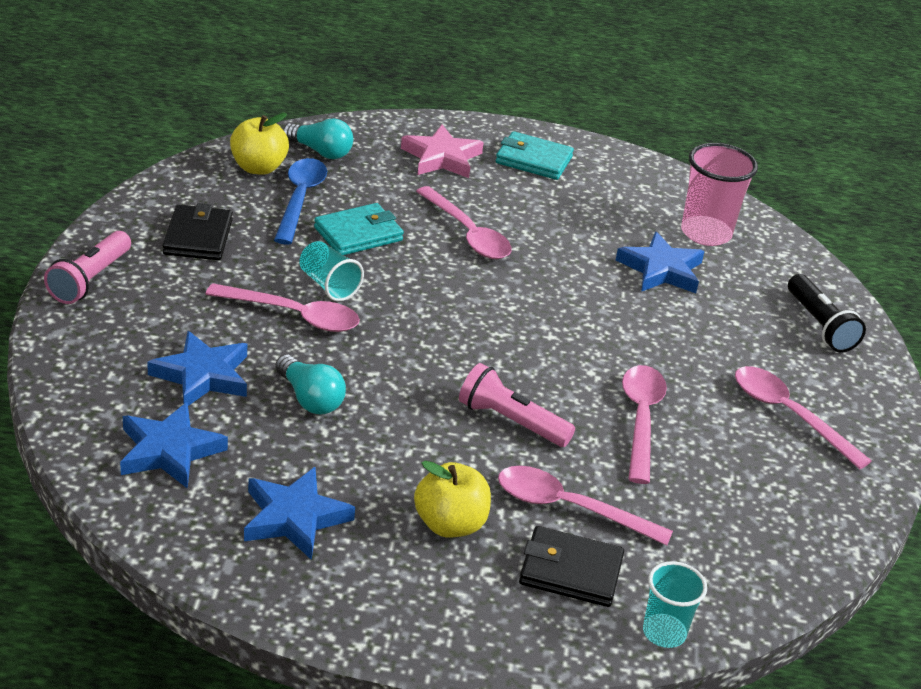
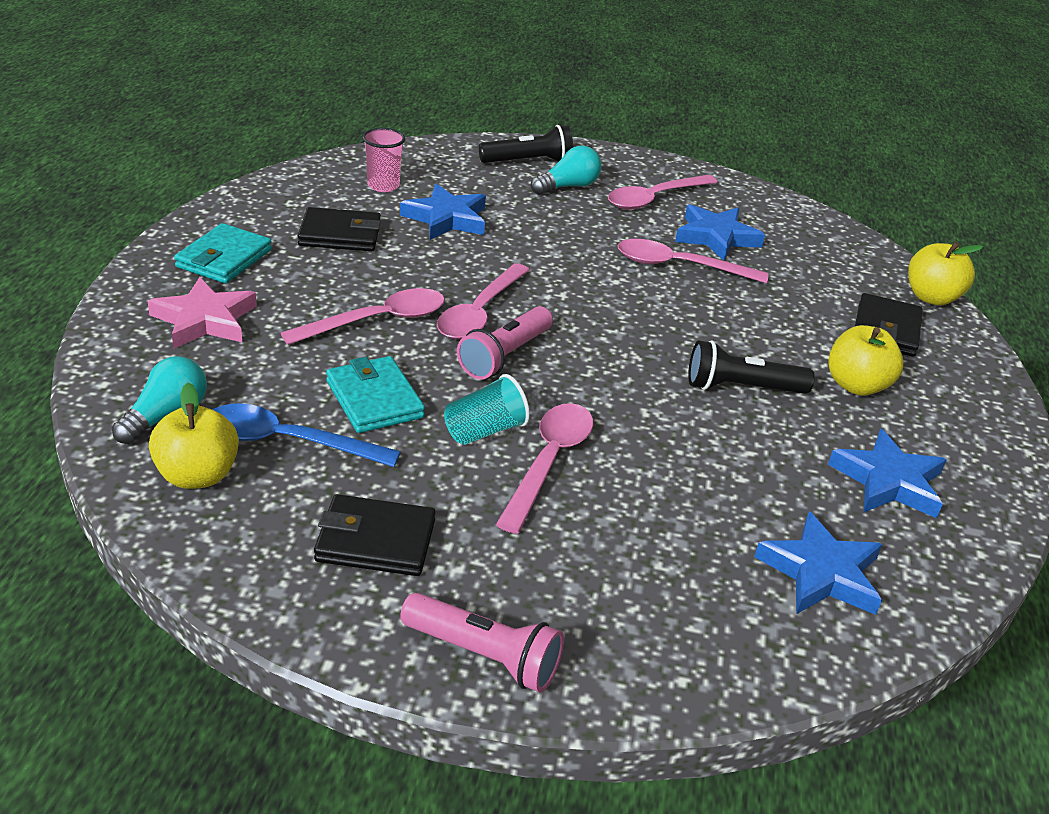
camera: 85 degrees left, 0 degrees up
(202, 375) = (678, 542): blue star -> blue star (716, 237)
(310, 399) = (700, 459): turquoise light bulb -> turquoise light bulb (568, 186)
(424, 438) = (742, 388): none -> black flashlight
(511, 421) = (701, 334): pink flashlight -> pink flashlight (505, 356)
(569, 508) = (809, 319): pink spoon -> pink spoon (479, 312)
(600, 212) = (340, 234): none -> black wallet
(664, 632) = (931, 297): turquoise cup -> yellow apple
(706, 233) = (383, 185): pink cup -> pink cup, size x0.62

